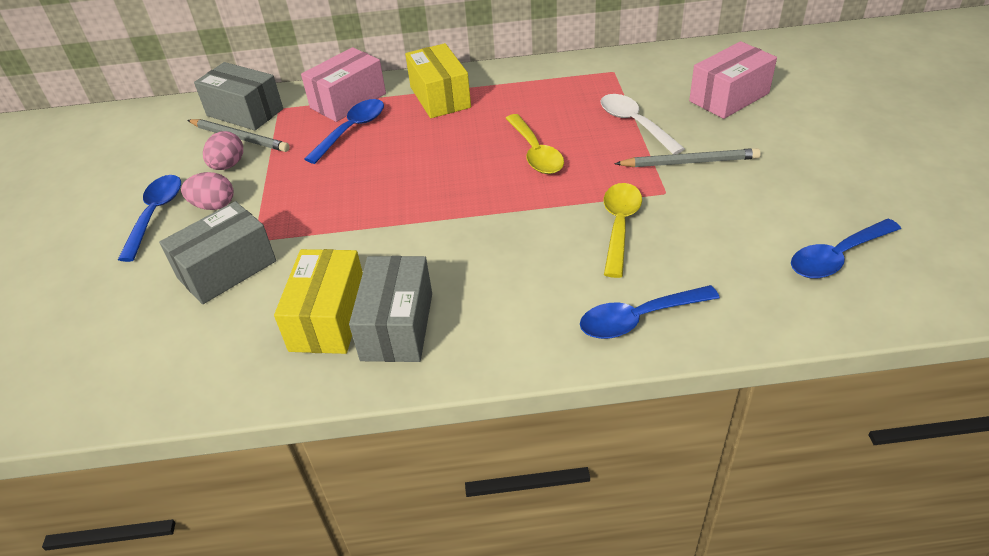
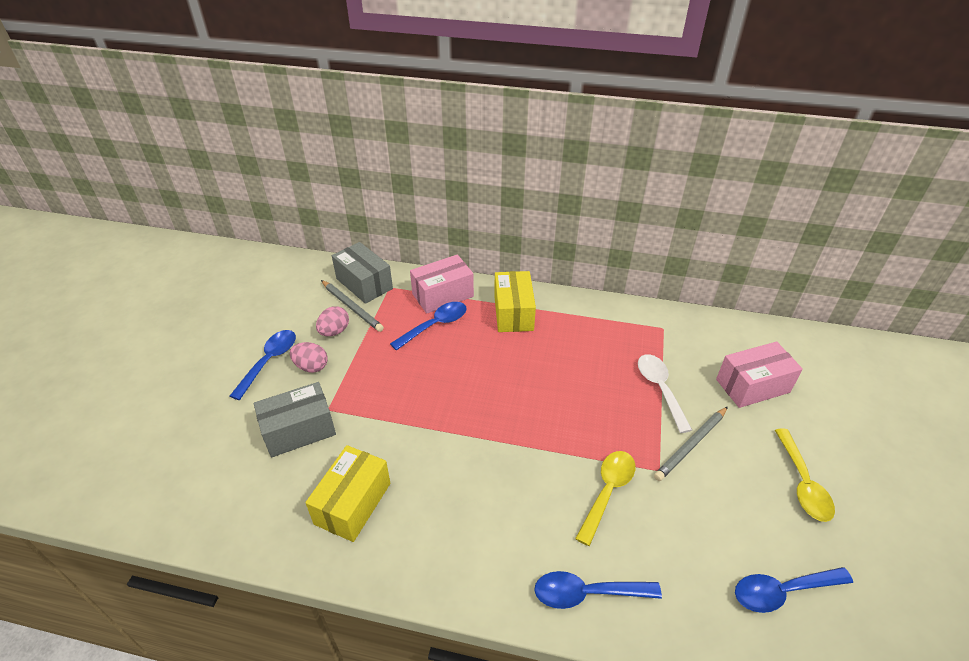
camera: 15 degrees right, 0 degrees up
(397, 326) = (399, 529): grey box -> none
(535, 153) = (567, 393): yellow spoon -> yellow spoon (802, 483)
(689, 162) = (691, 445): grey pencil -> grey pencil turned 120 degrees clockwise

